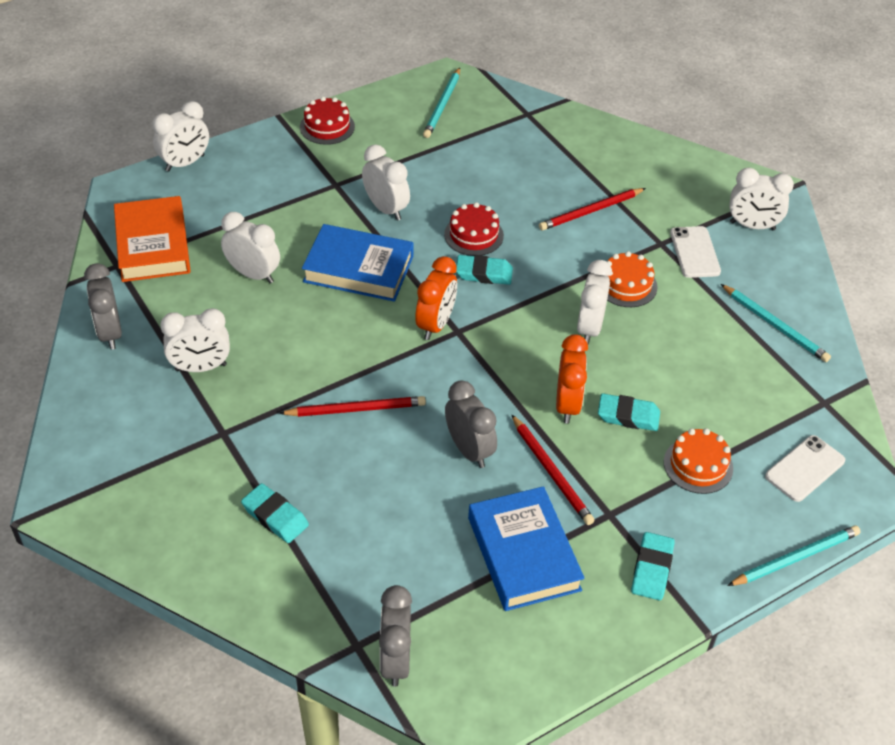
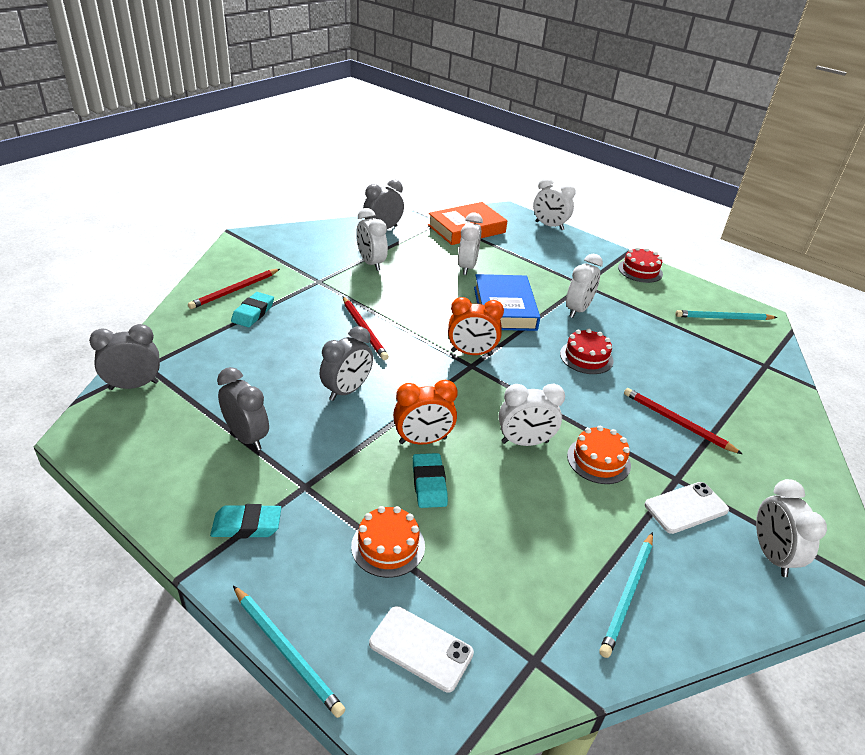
camera: 70 degrees right, 10 degrees down
(484, 273) = (546, 369): turquoise eraser -> none
(523, 554) = (246, 437): blue book -> grey clock
(551, 472) = (341, 441): red pencil -> red pencil (235, 290)

